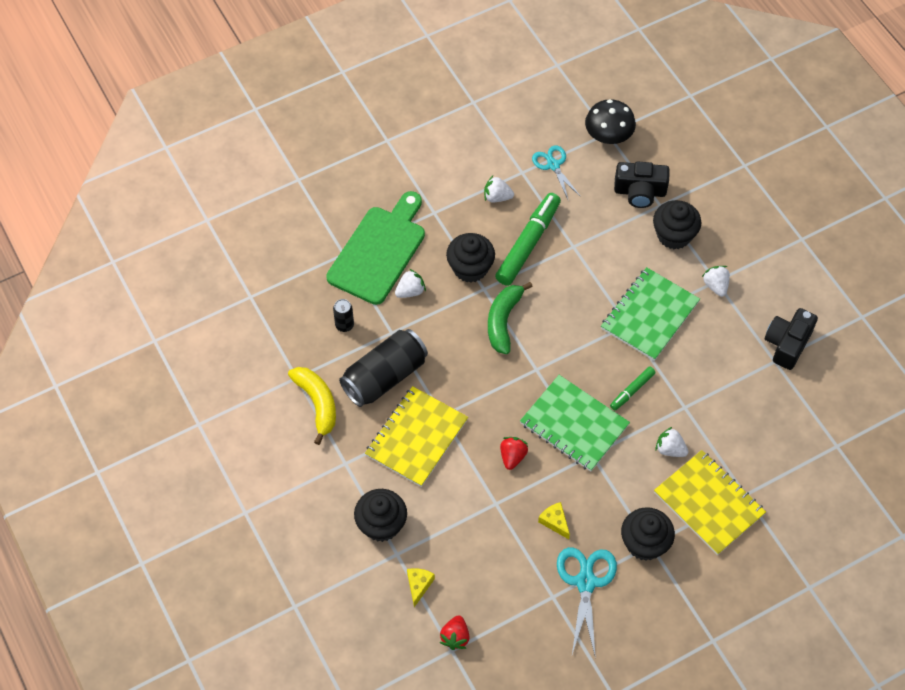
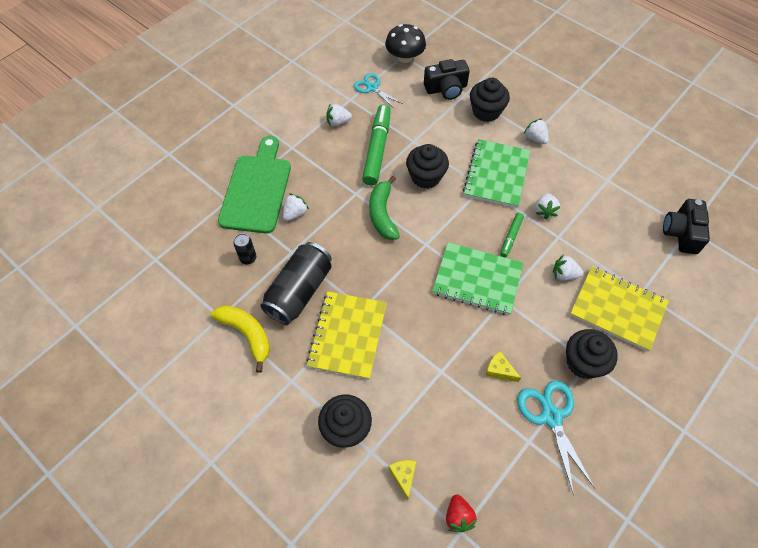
camera: 20 degrees left, 0 degrees up
(470, 268) = (338, 181): black cupcake -> black cupcake (426, 177)
(512, 457) = (438, 324): red strawberry -> none
(684, 374) = (545, 211): none -> white strawberry
(787, 344) = (610, 164): black camera -> black camera (681, 233)

